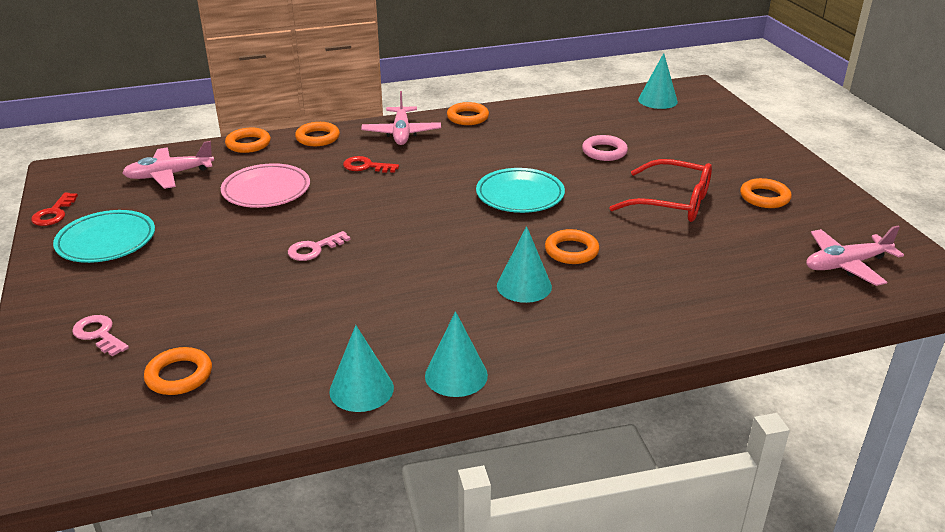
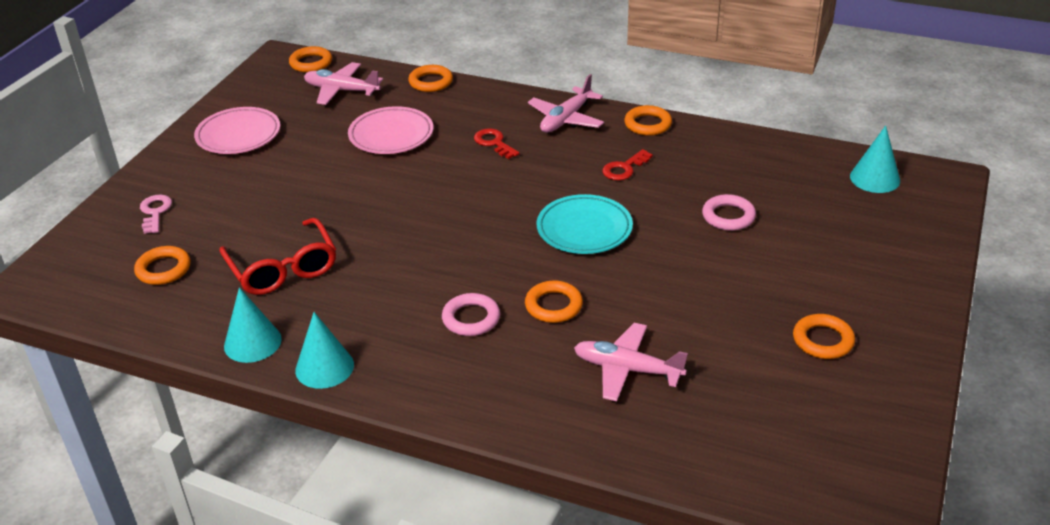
camera: 40 degrees right, 5 degrees up
(54, 213) = (233, 95): red key -> red key (624, 168)
(106, 241) = (238, 135): turquoise plate -> pink plate
(314, 249) = (361, 207): pink key -> none
(317, 138) = (491, 97): orange ring -> orange ring (311, 63)
(524, 286) = (471, 318): turquoise cone -> pink ring
(671, 202) = (716, 301): red glasses -> red glasses (283, 268)
(846, 265) = (795, 452): pink plane -> pink plane (626, 369)

